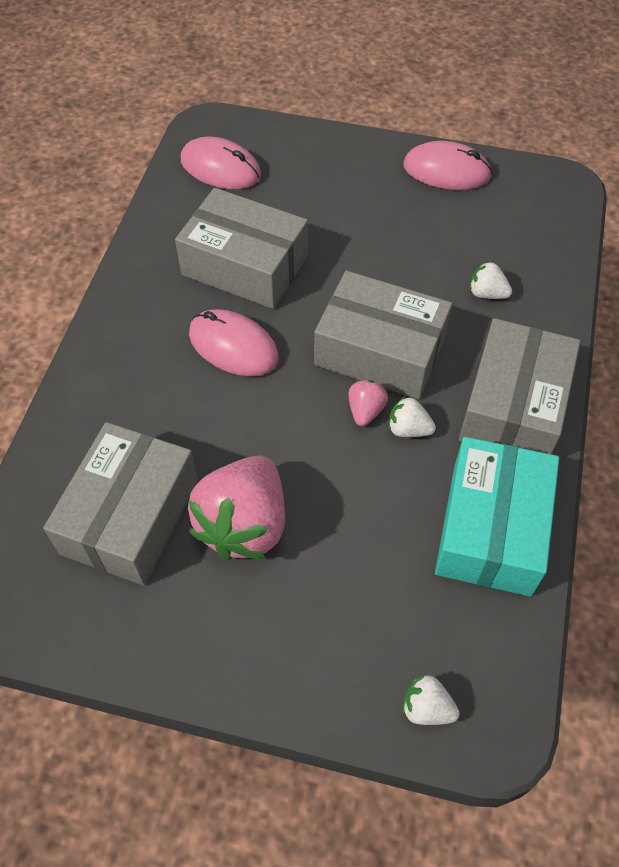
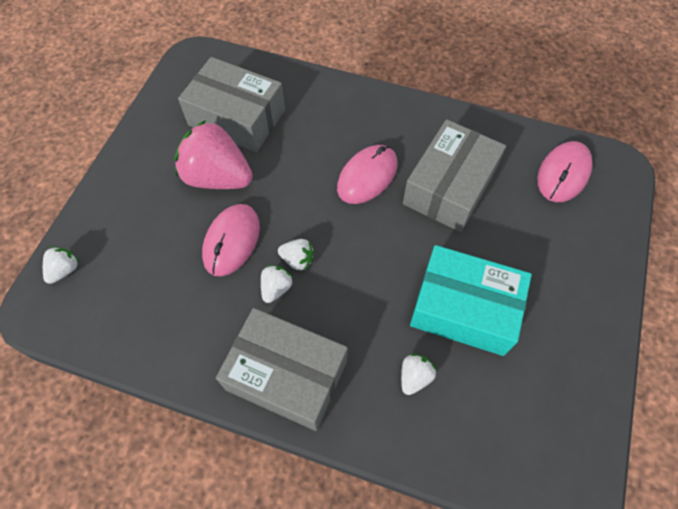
camera: 95 degrees right, 5 degrees up
(365, 410) = (297, 260): pink strawberry -> white strawberry
(380, 351) = (354, 277): grey box -> none
(446, 171) = (581, 368): pink mouse -> pink mouse (231, 241)
(491, 529) = (178, 334): turquoise box -> turquoise box (464, 309)

